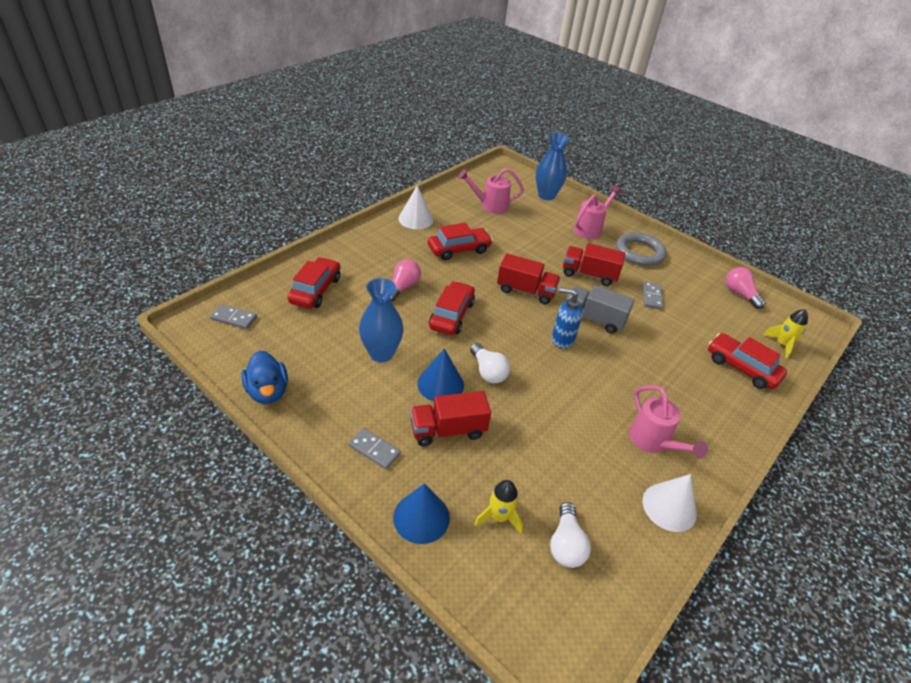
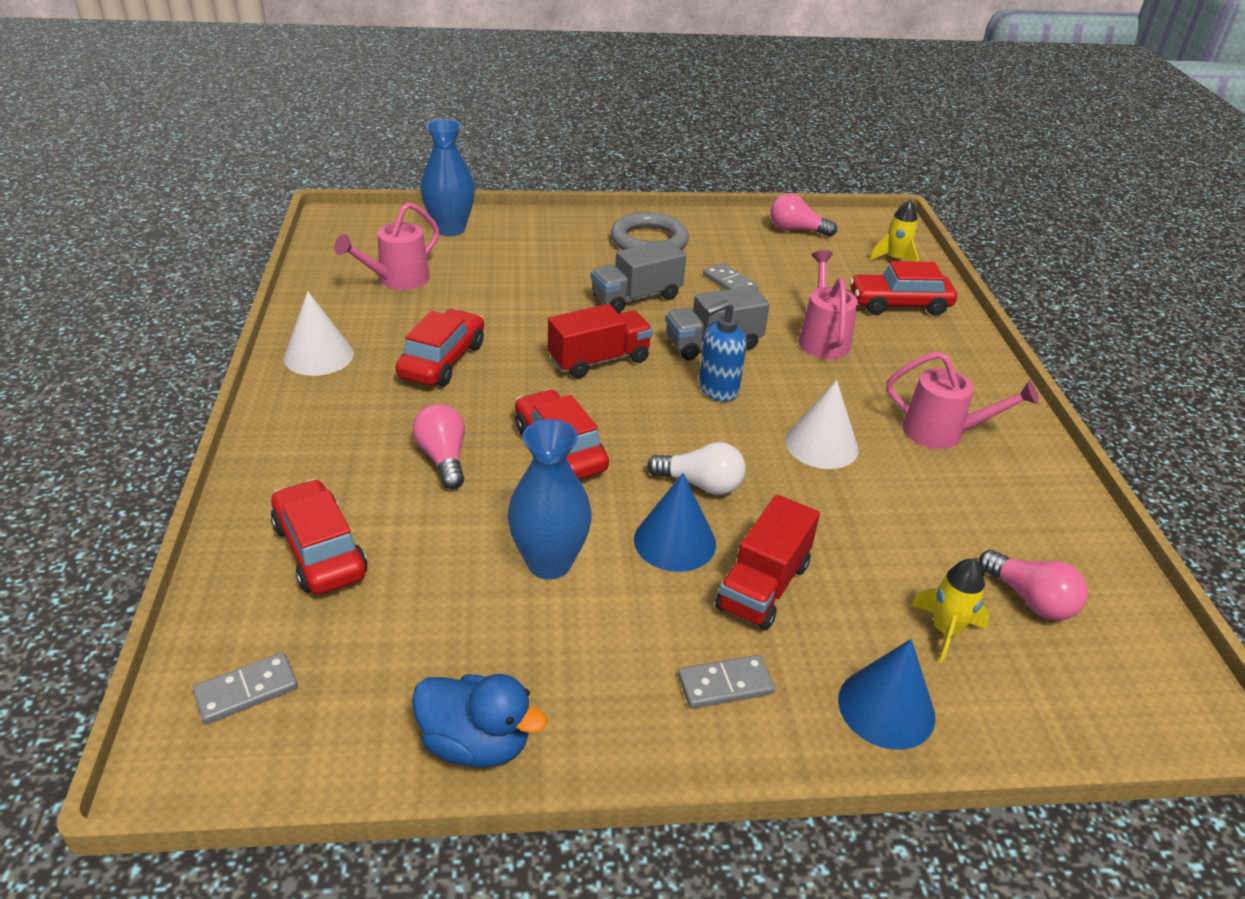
camera: 45 degrees left, 5 degrees down
(566, 544) = (1030, 599): white light bulb -> pink light bulb
(589, 274) = (636, 297): red truck -> grey truck
(590, 229) = (560, 243): pink watering can -> pink watering can (822, 339)
(669, 507) = (1039, 484): white cone -> white cone (821, 445)

